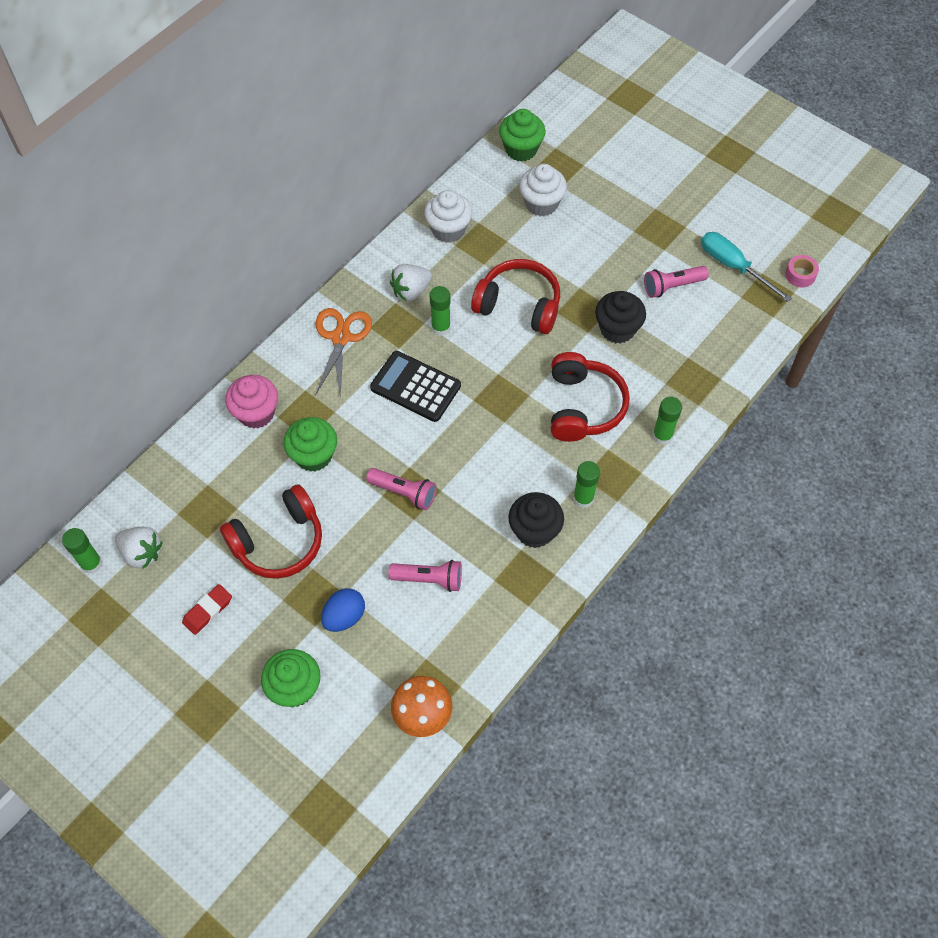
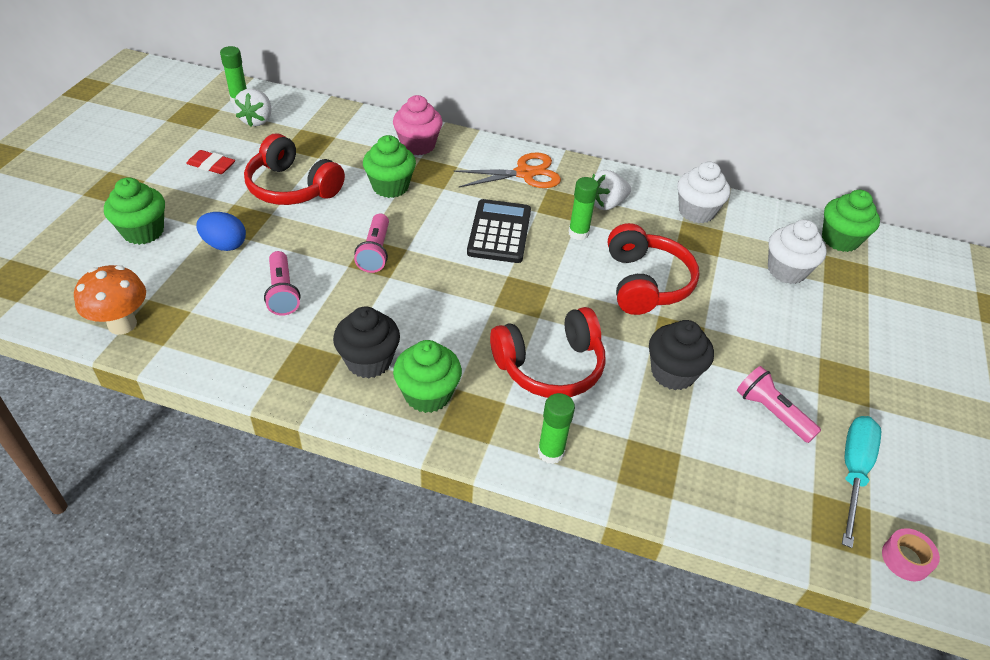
camera: 65 degrees right, 15 degrees down
(411, 291) = (606, 204): white strawberry -> white strawberry turned 60 degrees counterclockwise
(583, 498) = (427, 394): green glue stick -> green cupcake

